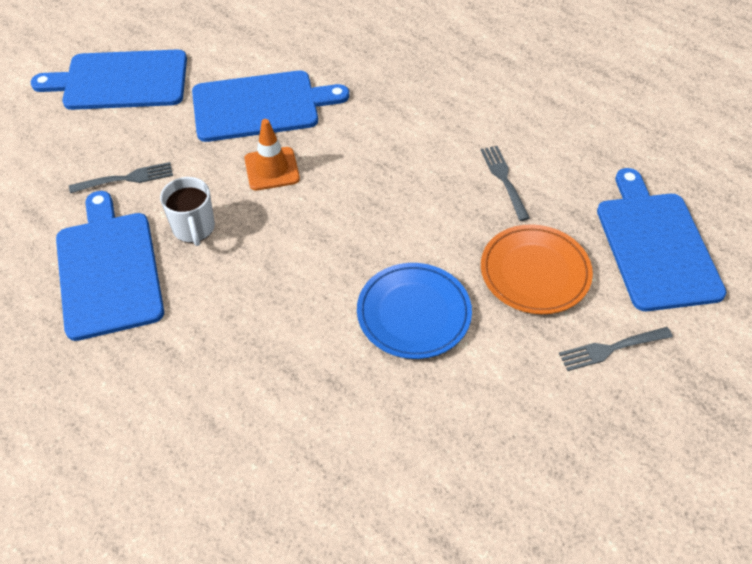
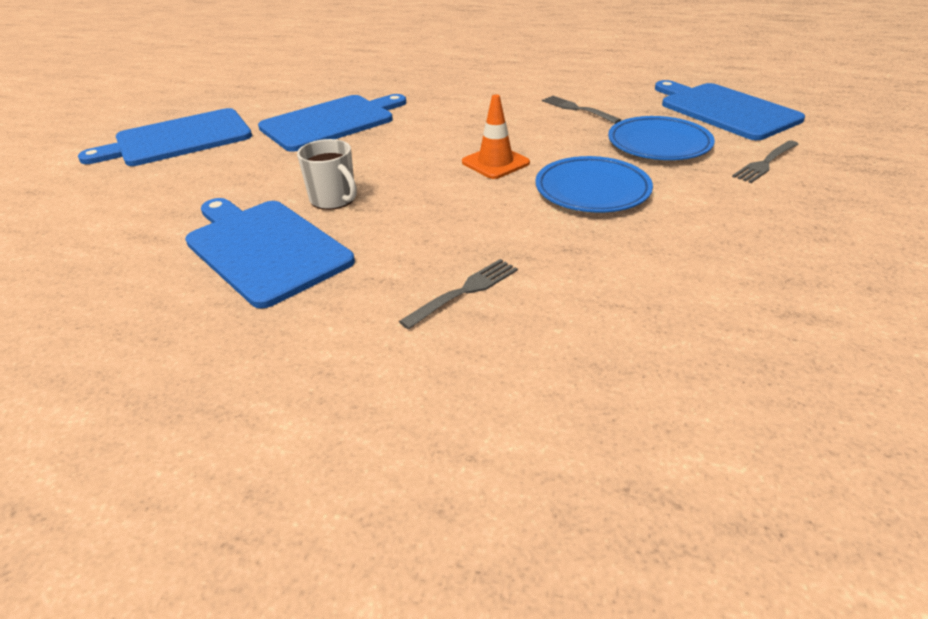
camera: 25 degrees left, 15 degrees down
(125, 179) = (233, 190): grey fork -> grey fork (464, 292)
(272, 169) = (376, 150): orange traffic cone -> orange traffic cone (495, 163)
(535, 272) = (659, 144): orange plate -> blue plate

